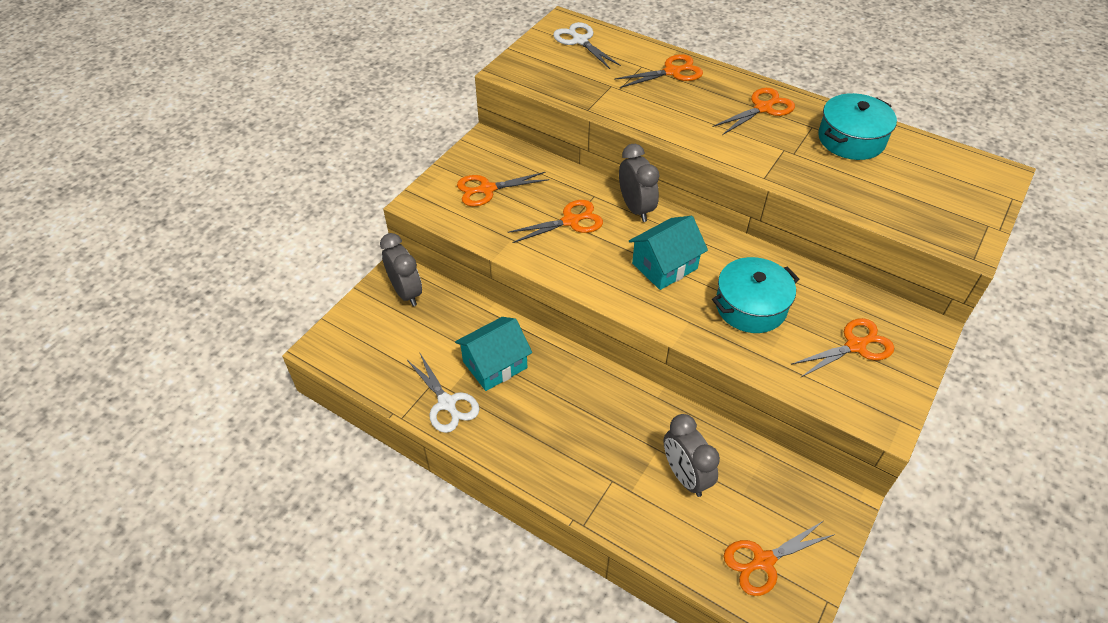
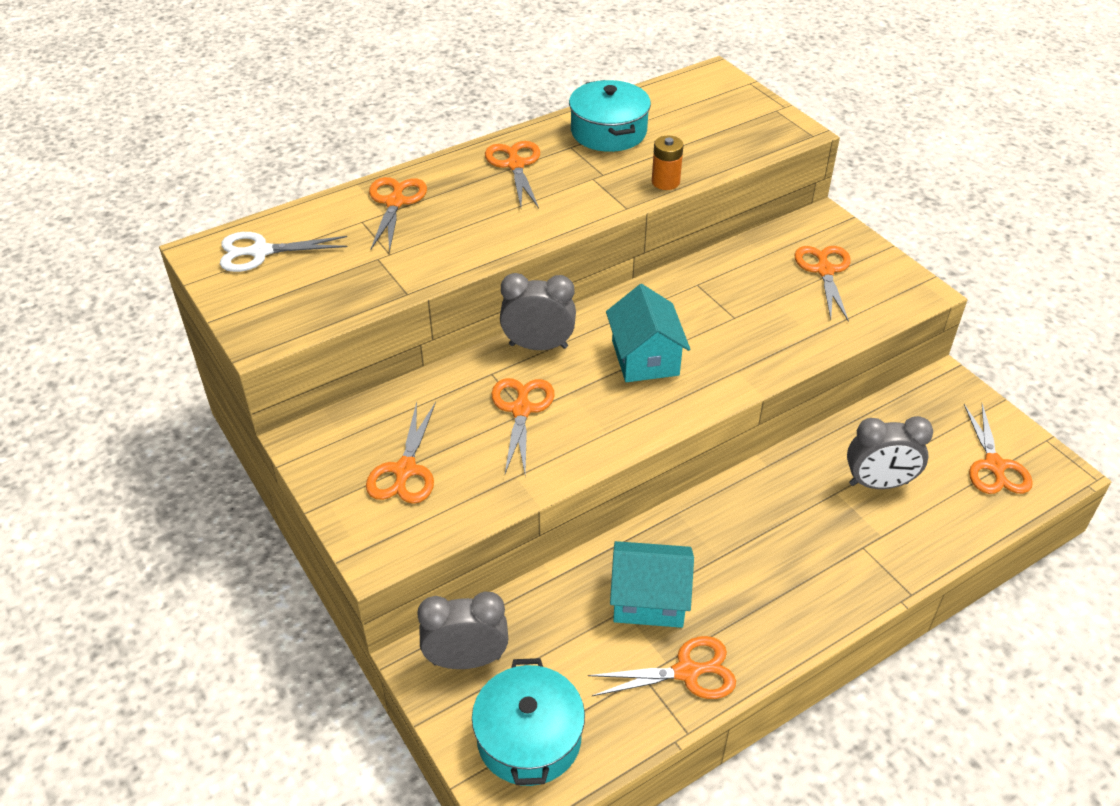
camera: 65 degrees left, 5 degrees down
(446, 403) = (686, 672): white scissors -> orange scissors
(495, 365) = (649, 599): turquoise house -> turquoise house turned 75 degrees counterclockwise
(750, 306) = (739, 317): turquoise pot -> turquoise pot (529, 738)
(816, 188) = (665, 182): none -> orange battery

